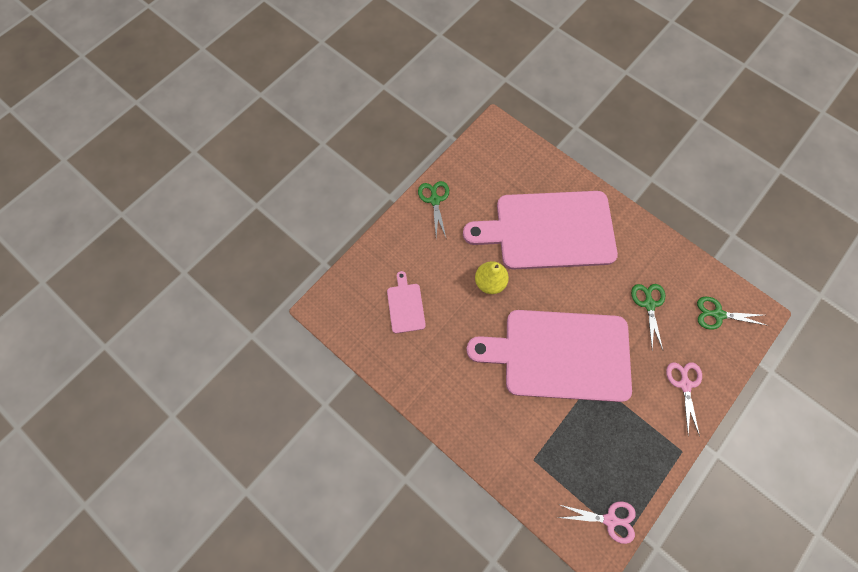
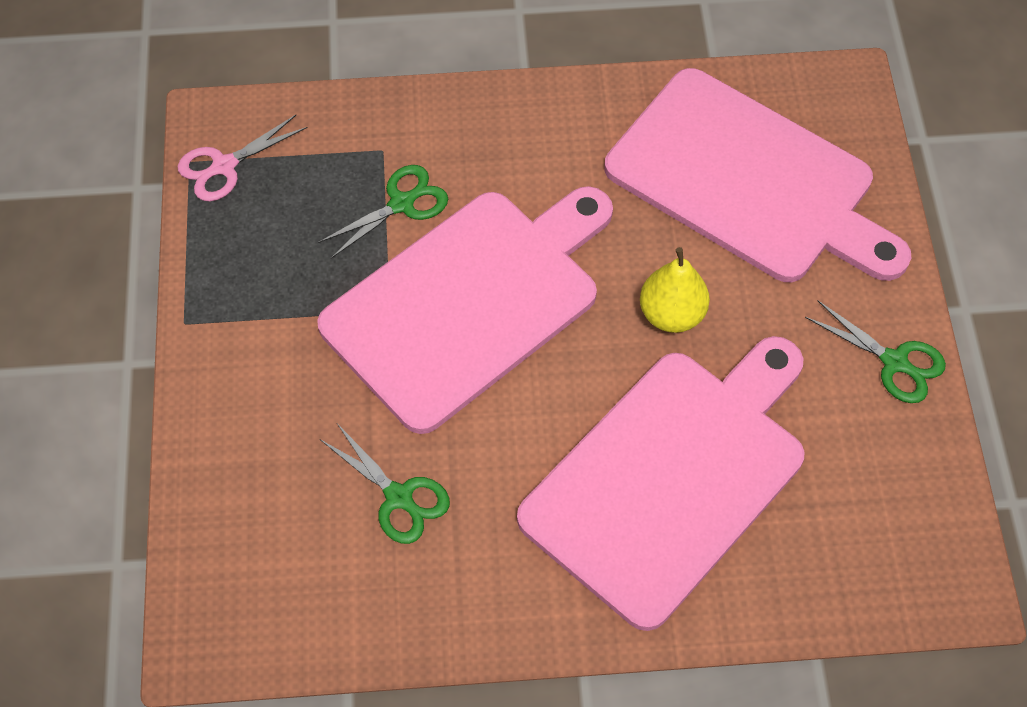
camera: 135 degrees right, 10 degrees down
(405, 306) = (748, 181): pink cutting board -> pink cutting board, size x2.48
(684, 384) = (246, 418): pink scissors -> none
(718, 314) = (271, 582): green scissors -> green scissors (401, 204)

